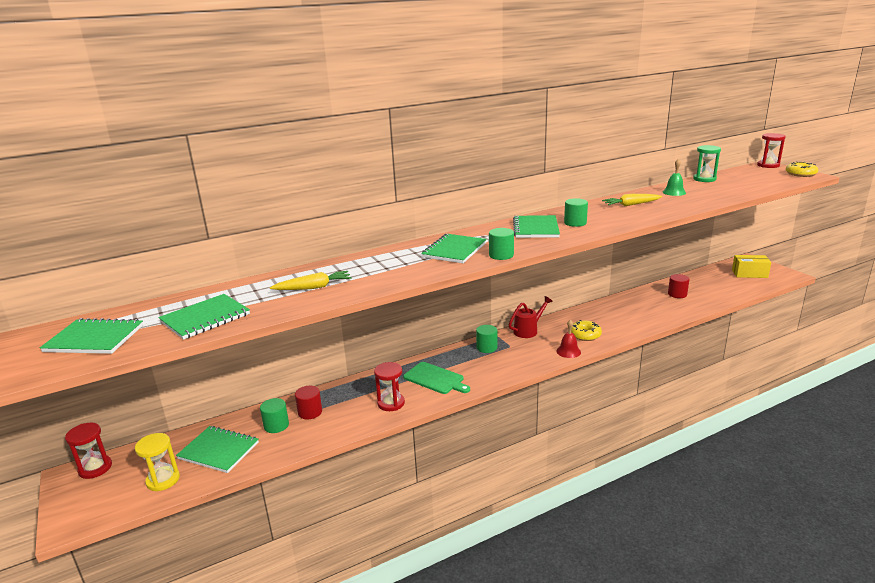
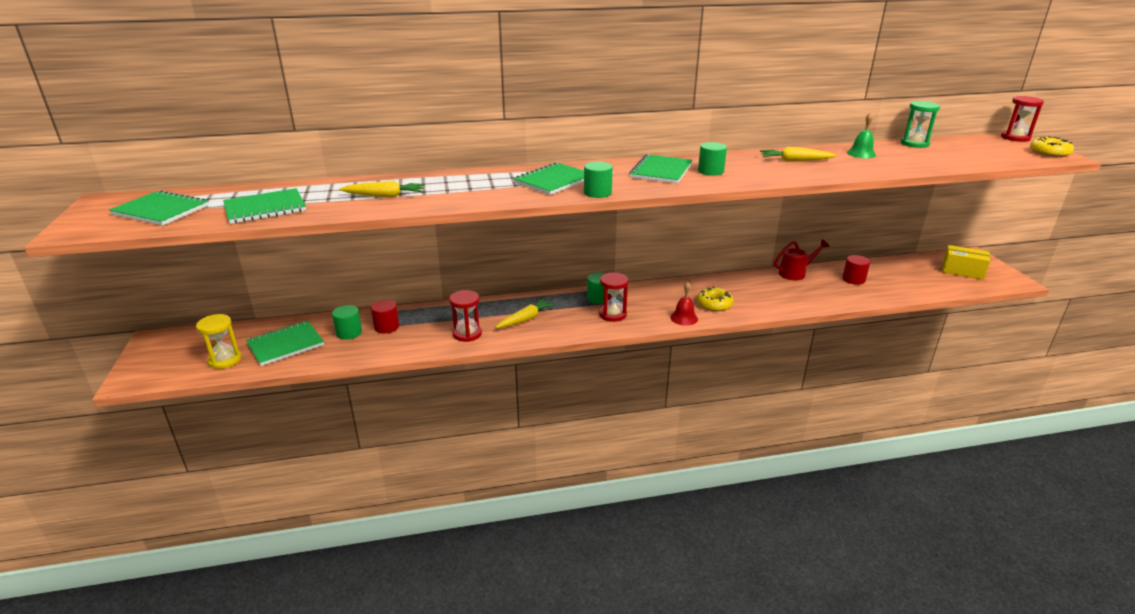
camera: 15 degrees right, 5 degrees up
(95, 468) = (177, 338): red hourglass -> red hourglass (612, 314)
(218, 451) = (285, 345): green notebook -> green notebook turned 75 degrees counterclockwise
(435, 379) = (525, 319): green cutting board -> yellow carrot
(528, 330) = (654, 288): red watering can -> red watering can (795, 273)

